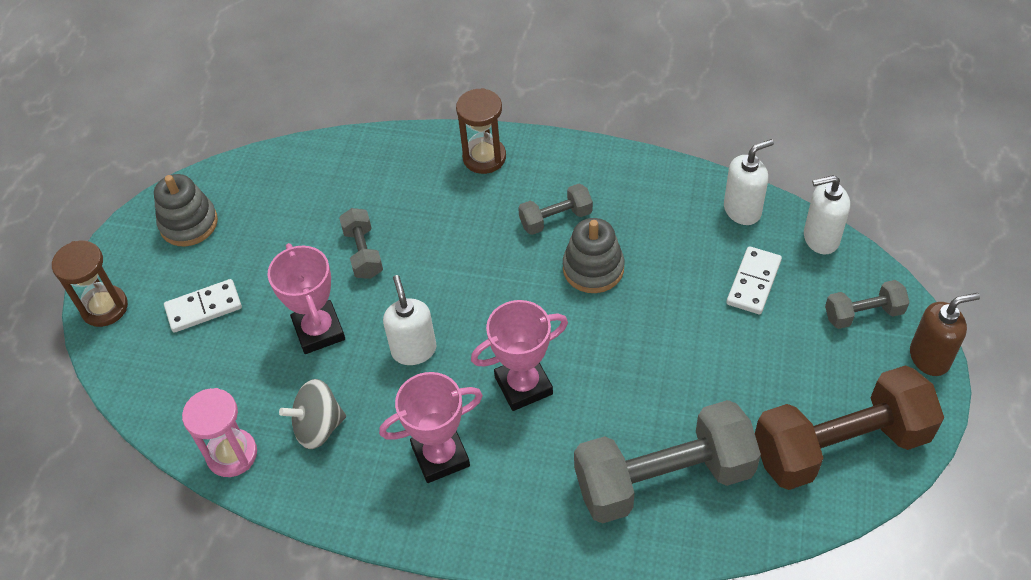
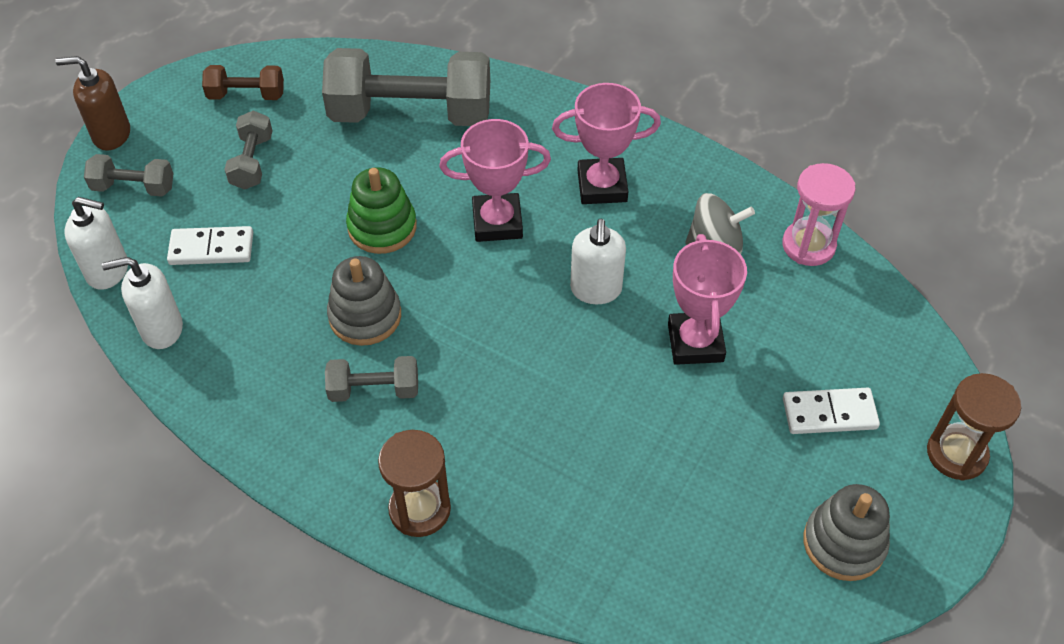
camera: 165 degrees left, 0 degrees up
(363, 253) = (620, 422): grey dumbbell -> grey dumbbell (252, 162)
(622, 347) = (382, 227): none -> green stacking toy
(753, 282) = (211, 249): white domino -> white domino turned 45 degrees clockwise
(840, 445) = (246, 95): brown dumbbell -> brown dumbbell, size x0.48

